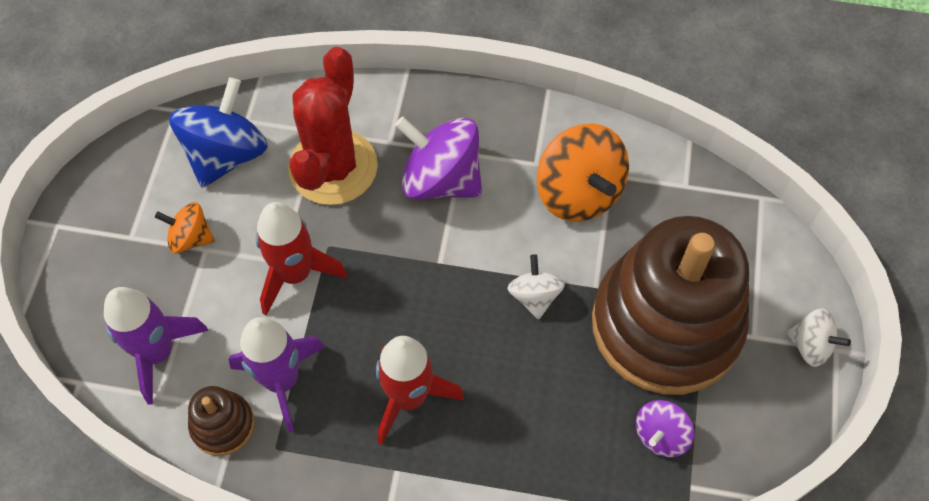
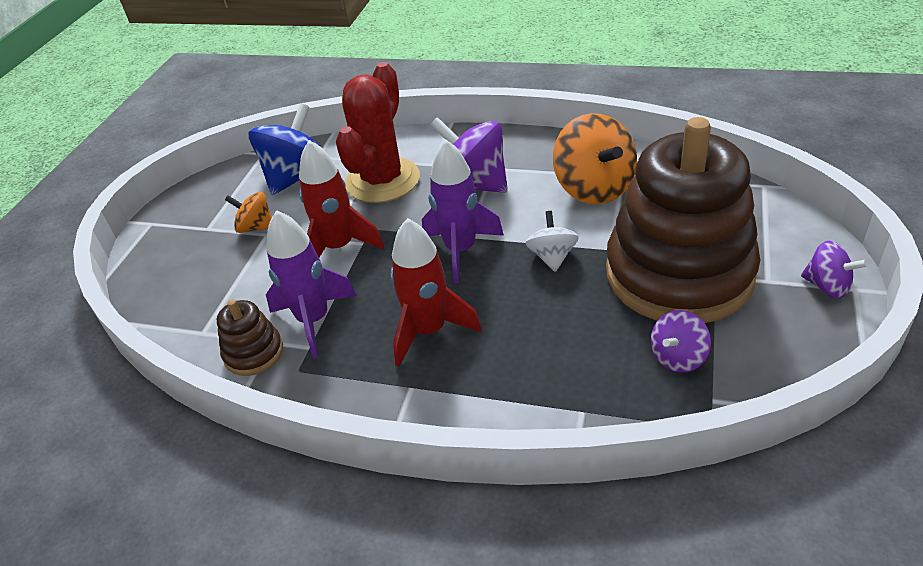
camera: 10 degrees right, 20 degrees down
(158, 353) = (209, 302): purple rocket -> purple rocket (460, 250)
(810, 346) = (827, 286): white spinning top -> purple spinning top

